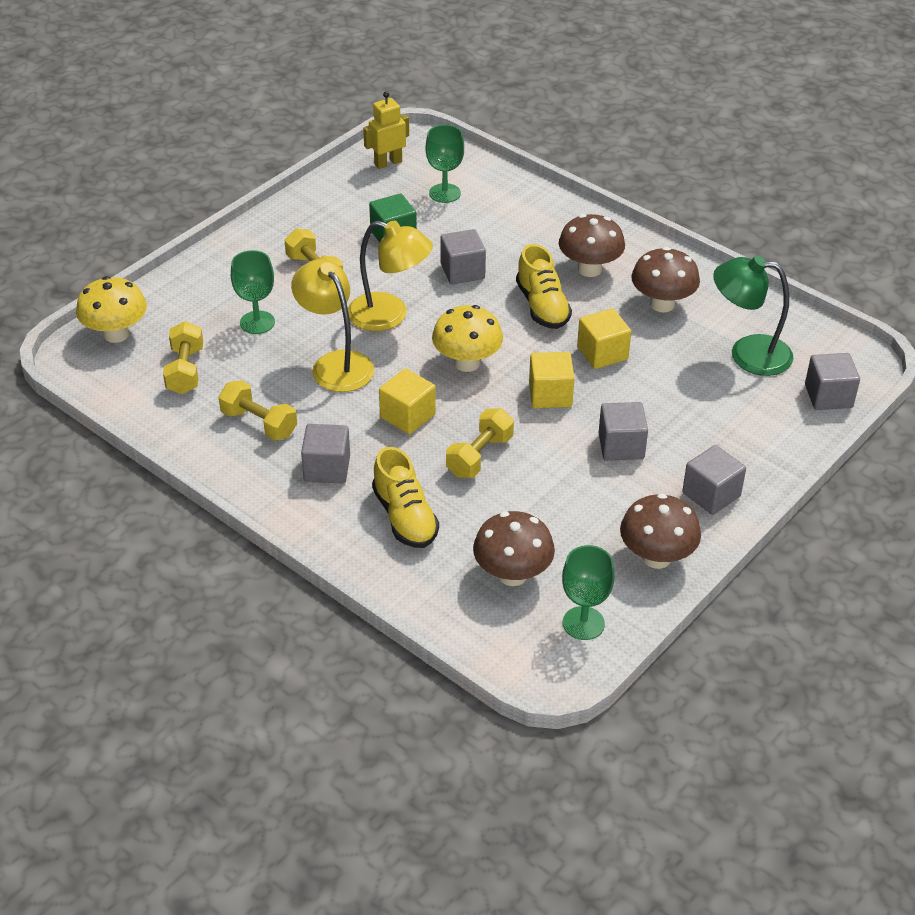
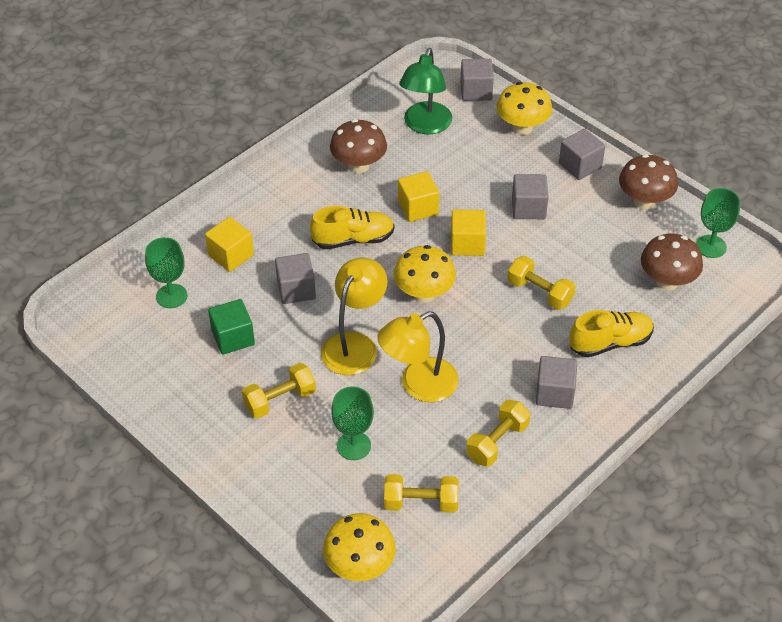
camera: 85 degrees left, 5 degrees up
(388, 163) = (109, 338): yellow robot -> none
(407, 416) = (490, 336): yellow cube -> yellow cube (231, 255)
(589, 269) = (305, 205): brown mushroom -> none
(770, 439) = (522, 127): none -> yellow mushroom

